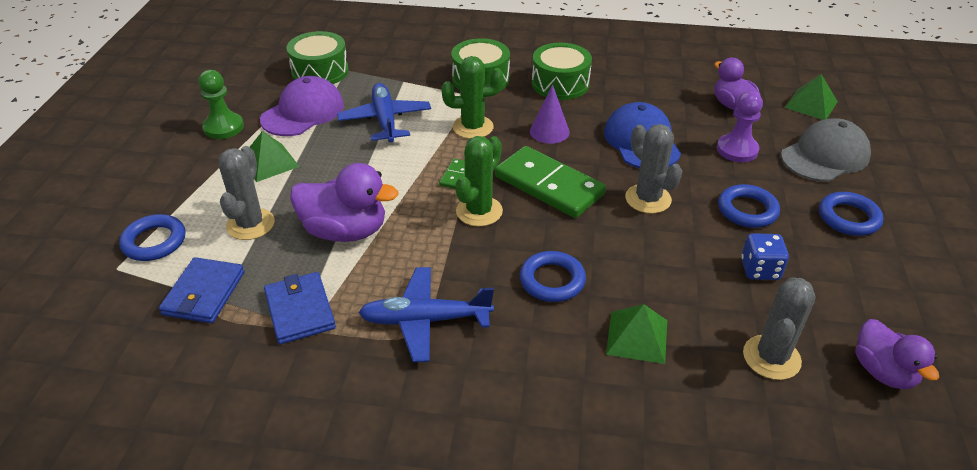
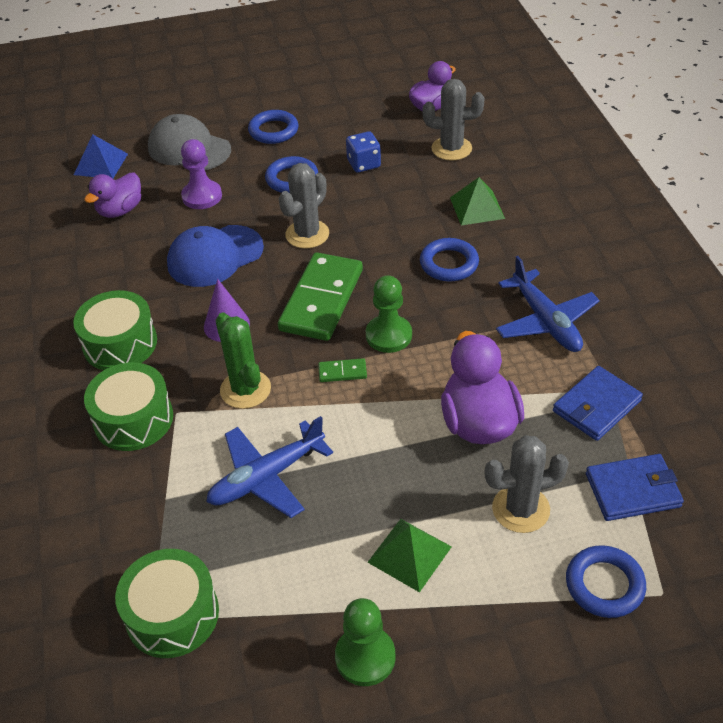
camera: 110 degrees left, 5 degrees up
(303, 112) = (286, 578): purple cap -> none
(479, 211) = (388, 335): green cactus -> green pawn
(811, 104) = (101, 164): green pyramid -> blue pyramid

